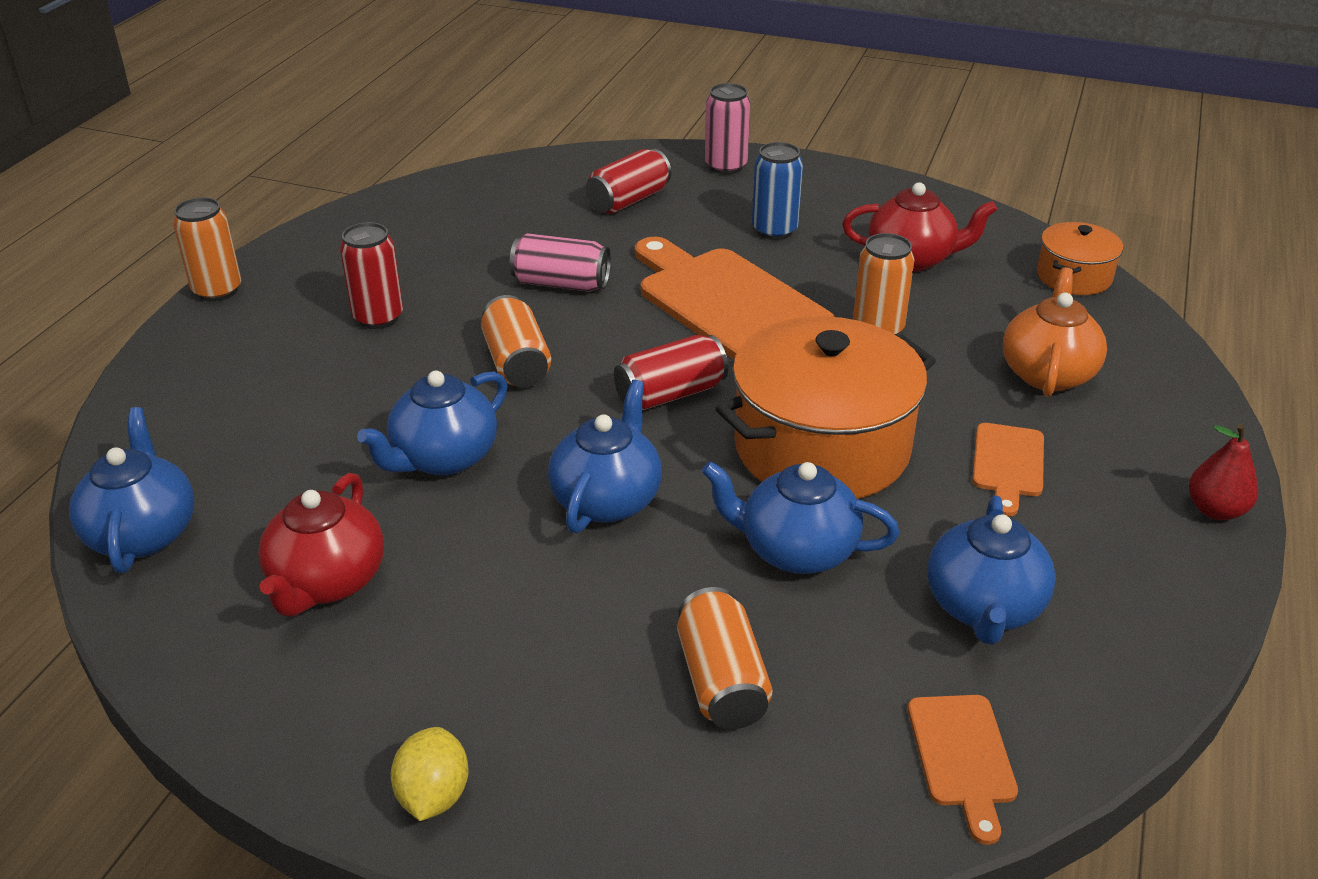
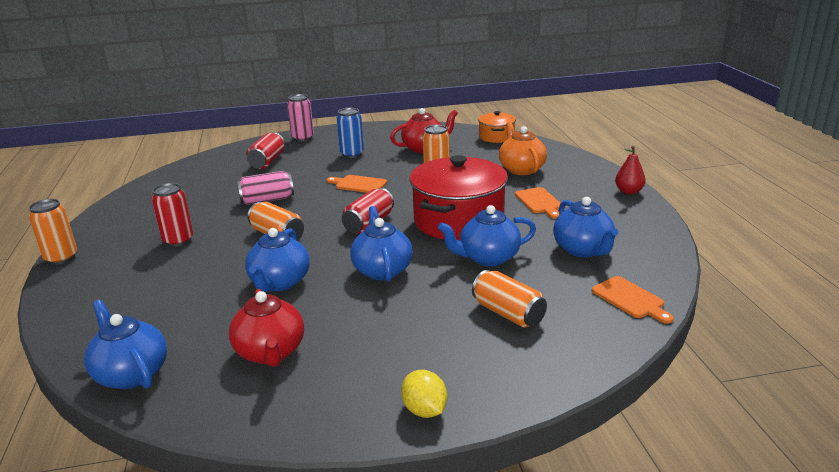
camera: 30 degrees left, 10 degrees down
(727, 303) = (358, 184): orange cutting board -> orange cutting board, size x0.48
(821, 447) = (458, 220): orange pot -> red pot

